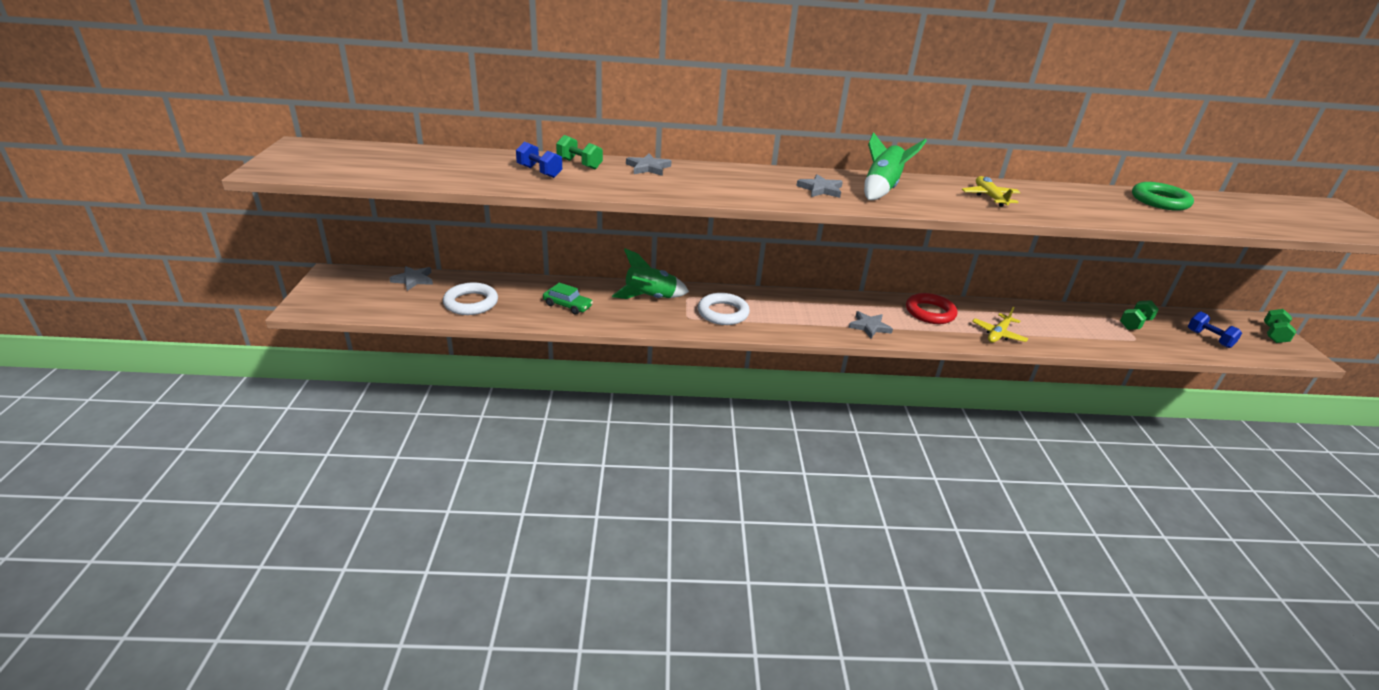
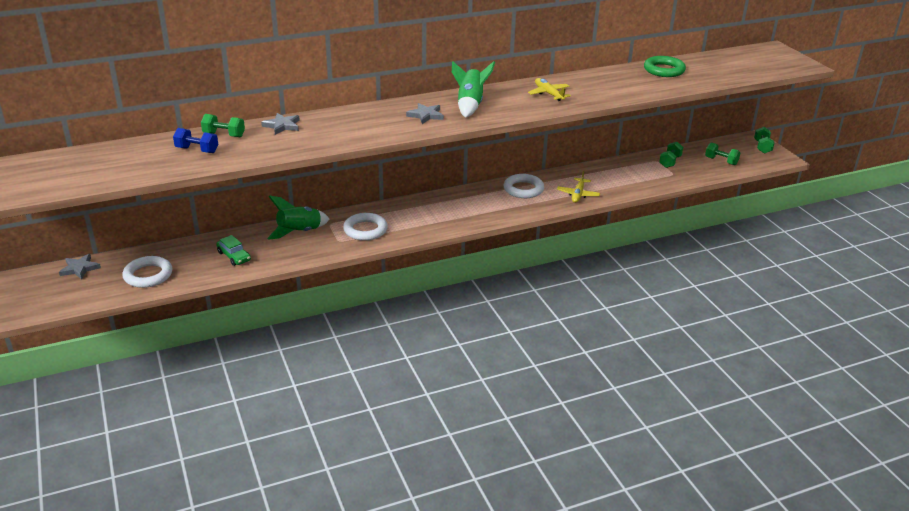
camera: 20 degrees left, 0 degrees up
(567, 306) = (234, 256): green car -> green car turned 45 degrees clockwise
(869, 327) = (483, 212): grey star -> none
(930, 312) = (523, 189): red ring -> white ring
(1209, 338) = (721, 161): blue dumbbell -> green dumbbell

